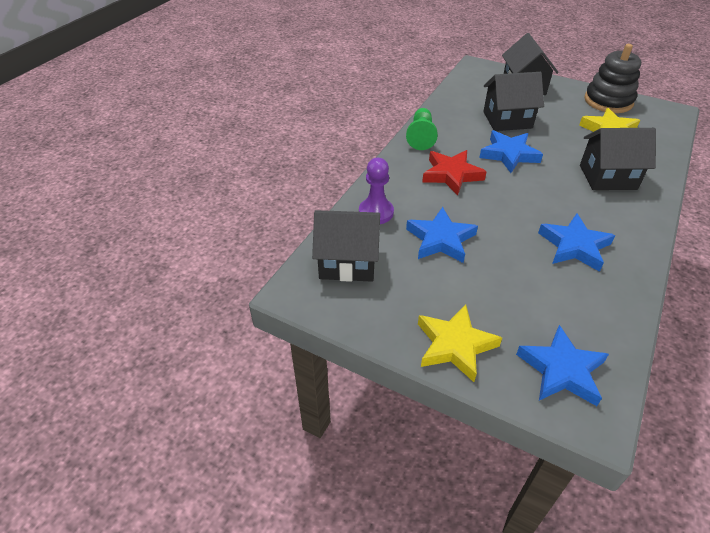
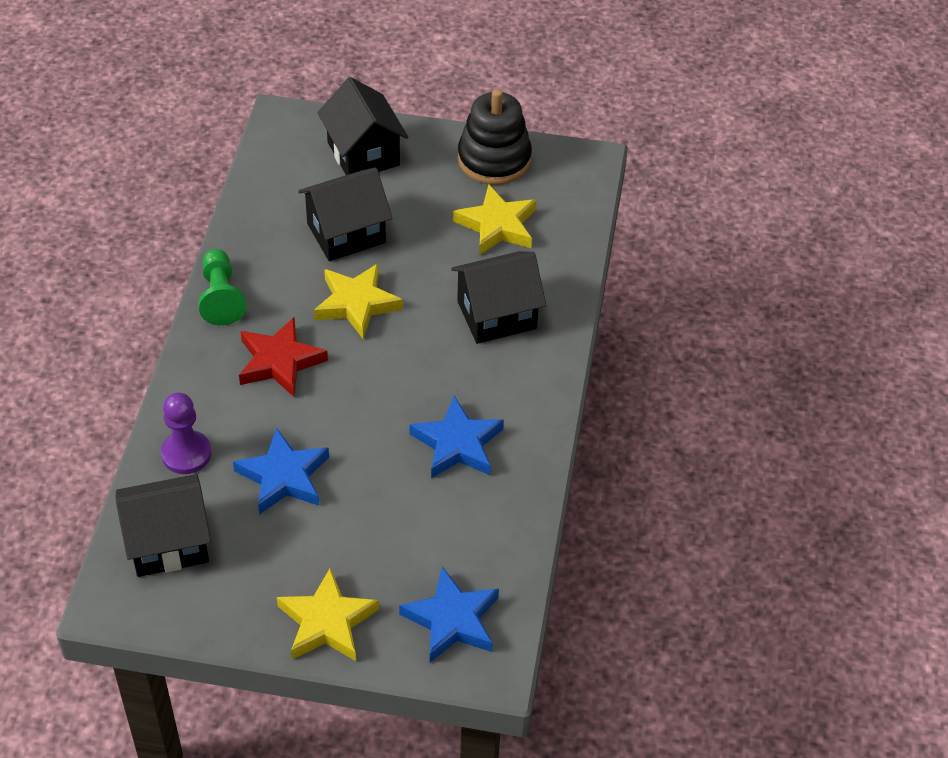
camera: 20 degrees left, 5 degrees up
(509, 154) = (356, 304): blue star -> yellow star

